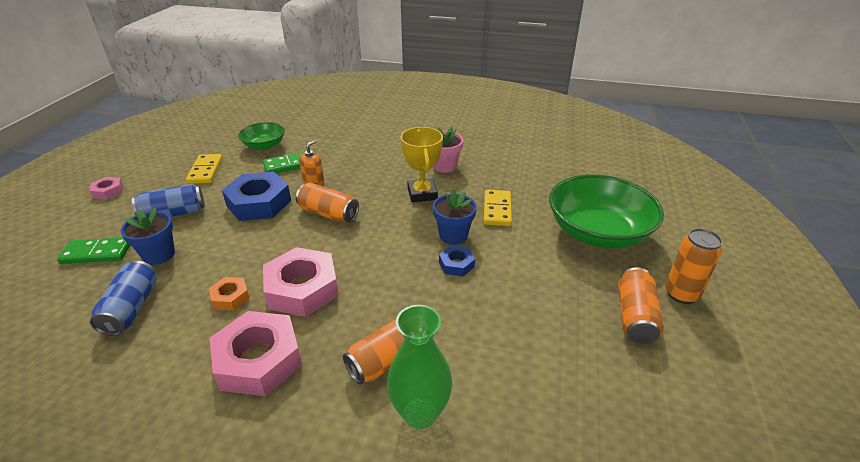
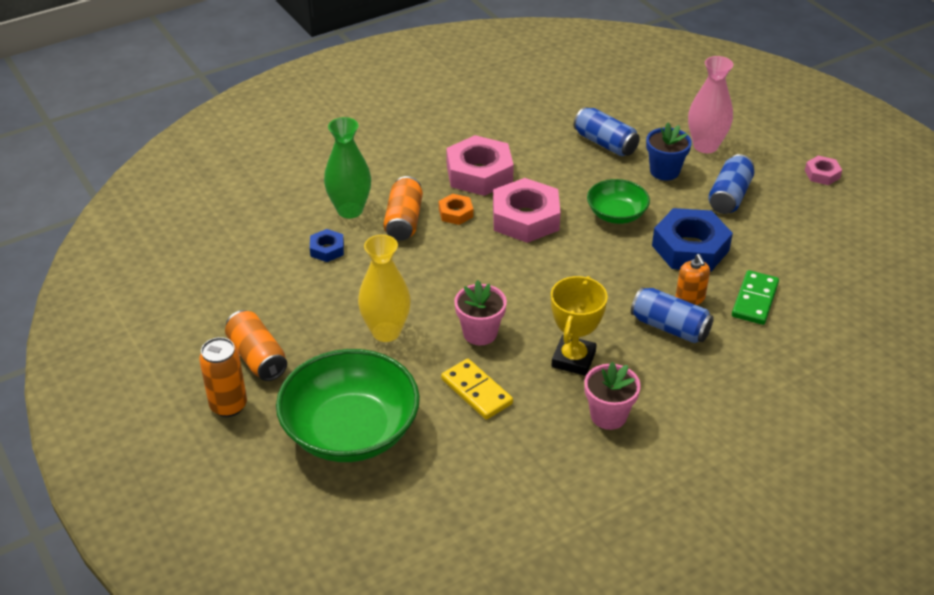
camera: 135 degrees right, 5 degrees up
(97, 253) = (705, 146): green domino -> pink vase
(206, 171) = (805, 241): yellow domino -> none
(230, 297) = (561, 184): orange nut -> orange nut (456, 213)
(264, 145) = (832, 303): green bowl -> green bowl (616, 214)
(328, 214) = (616, 279): orange can -> none
(350, 178) = (670, 327): none -> blue can
(422, 194) = (573, 359): yellow trophy -> yellow trophy turned 75 degrees clockwise
(453, 235) = (480, 333): blue flower pot -> pink flower pot
(456, 264) = (442, 308): blue nut -> blue nut (327, 249)
(514, 274) = (386, 332): none -> yellow vase

